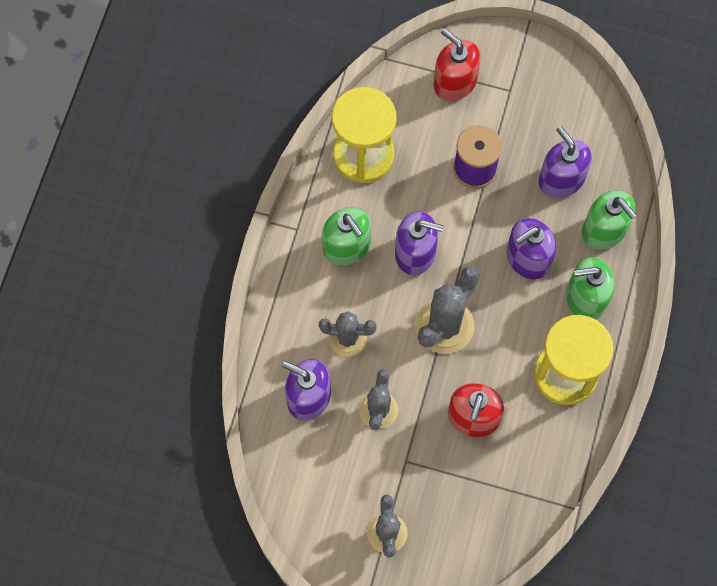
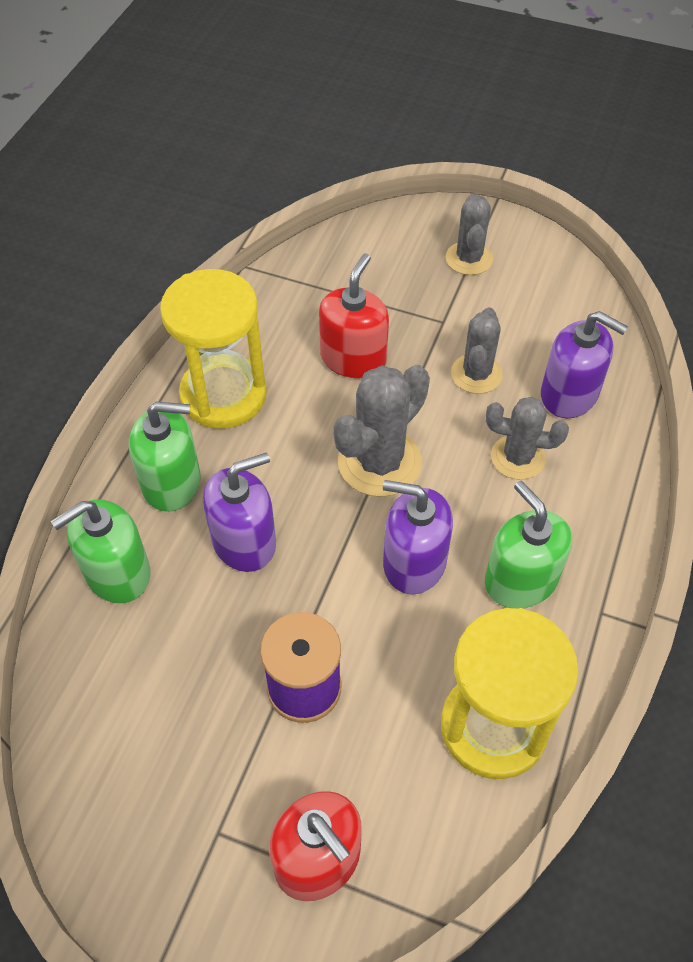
camera: 175 degrees left, 15 degrees down
(561, 179) = (164, 657): purple soap dispenser -> none
(604, 230) = (117, 573): green soap dispenser -> green soap dispenser turned 90 degrees counterclockwise

